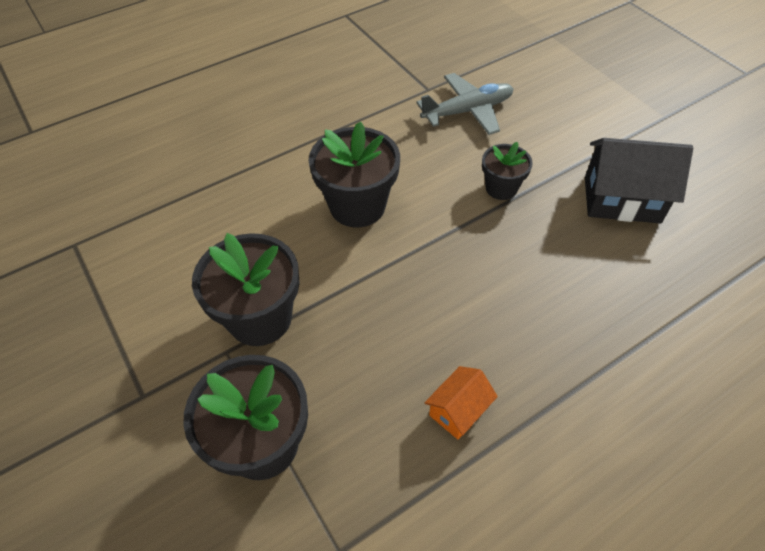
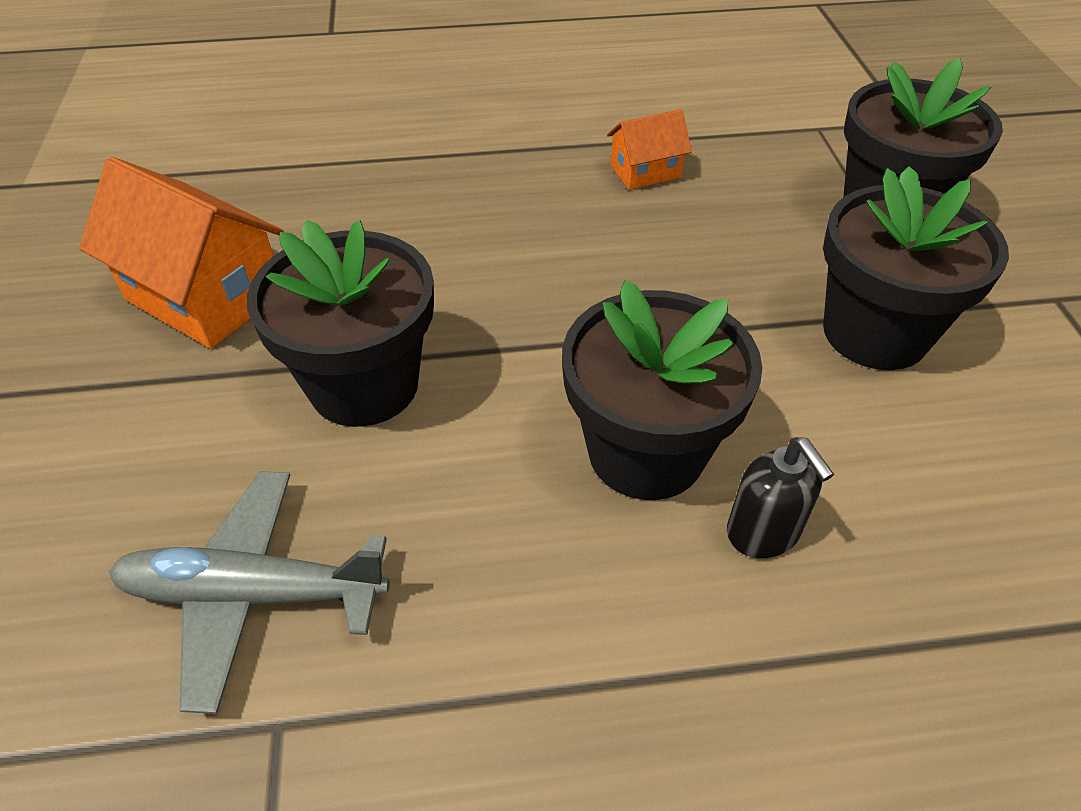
camera: 155 degrees left, 5 degrees down
(296, 192) = (763, 533): none -> black soap dispenser
(501, 188) = (364, 385): black flower pot -> black flower pot, size x1.73
(621, 199) = (205, 296): black house -> orange house

